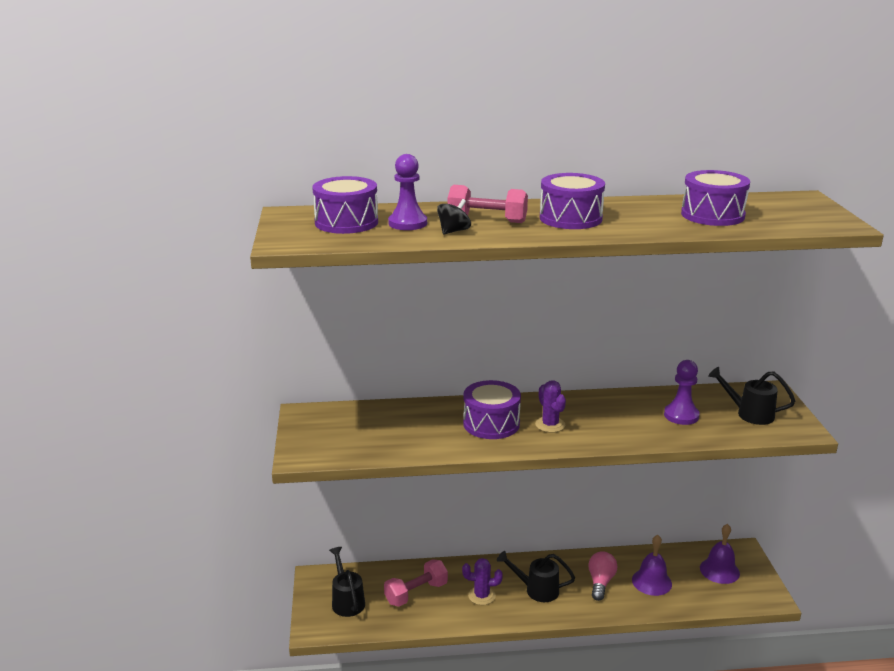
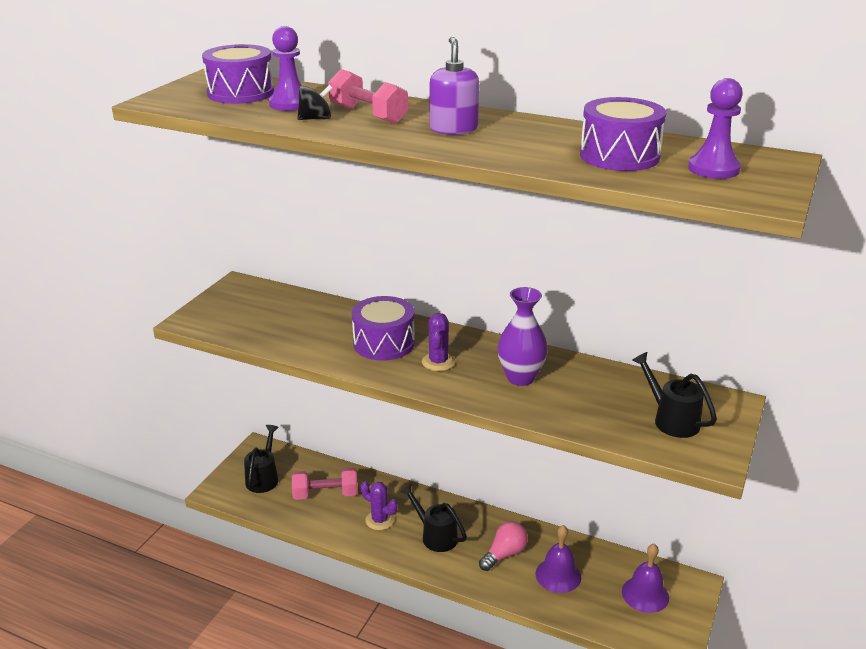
camera: 30 degrees right, 5 degrees up
(570, 218) = (453, 129): purple drum -> purple soap dispenser
(622, 417) = (520, 378): none -> purple vase
(681, 415) = (588, 396): purple pawn -> purple pawn (713, 169)

